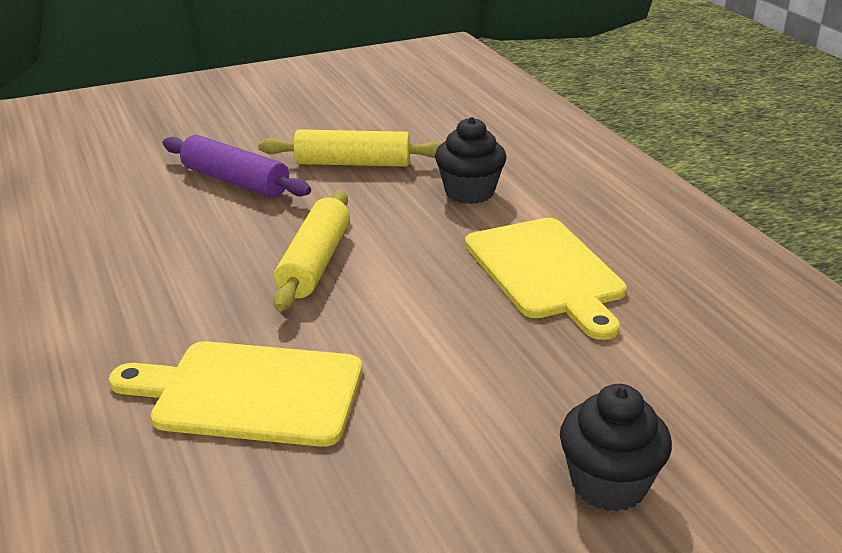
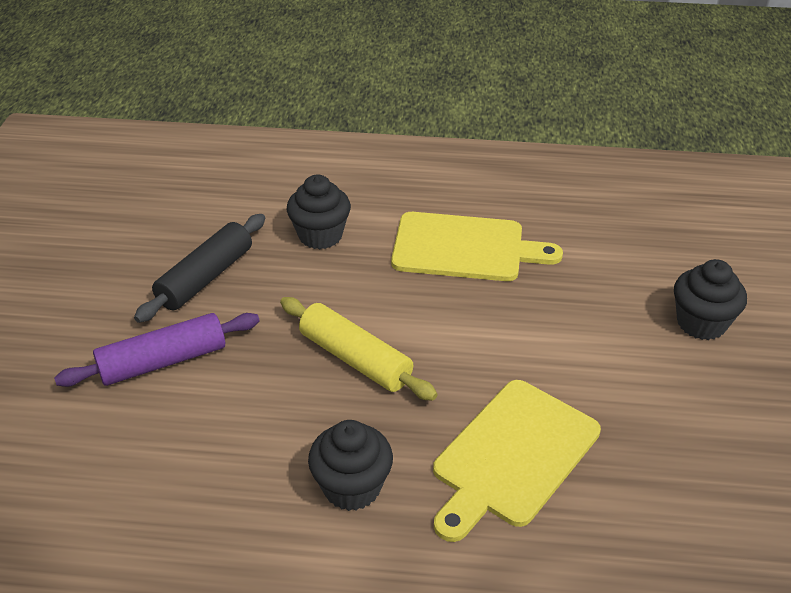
camera: 60 degrees left, 10 degrees up
(148, 312) = (352, 487): none -> black cupcake
(352, 163) = (206, 278): yellow rolling pin -> black rolling pin

